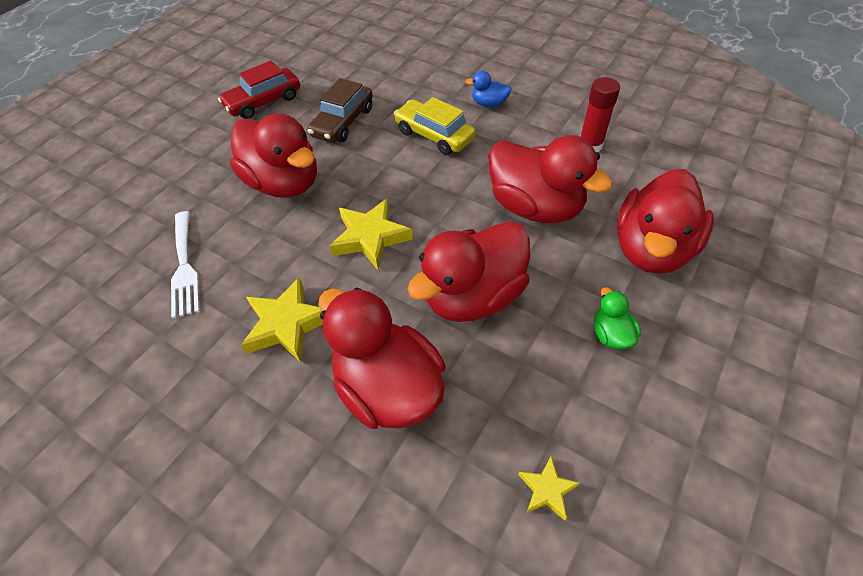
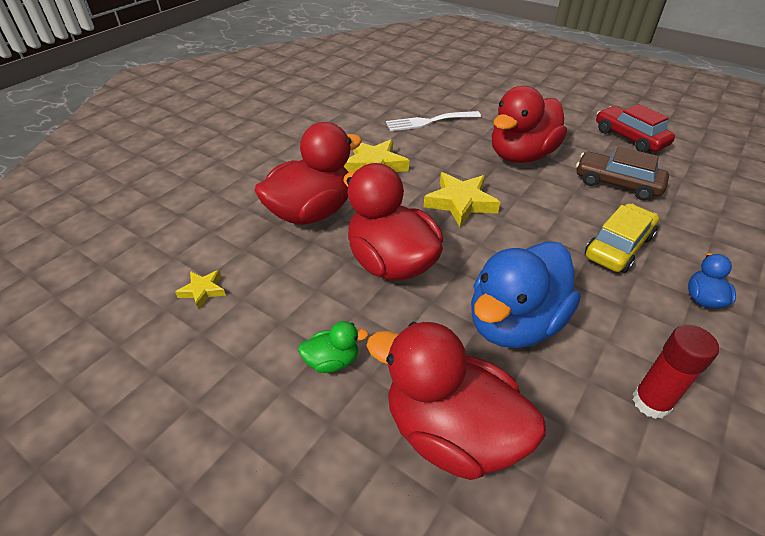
camera: 90 degrees right, 10 degrees down
(535, 207) = (514, 323): red duck -> blue duck

